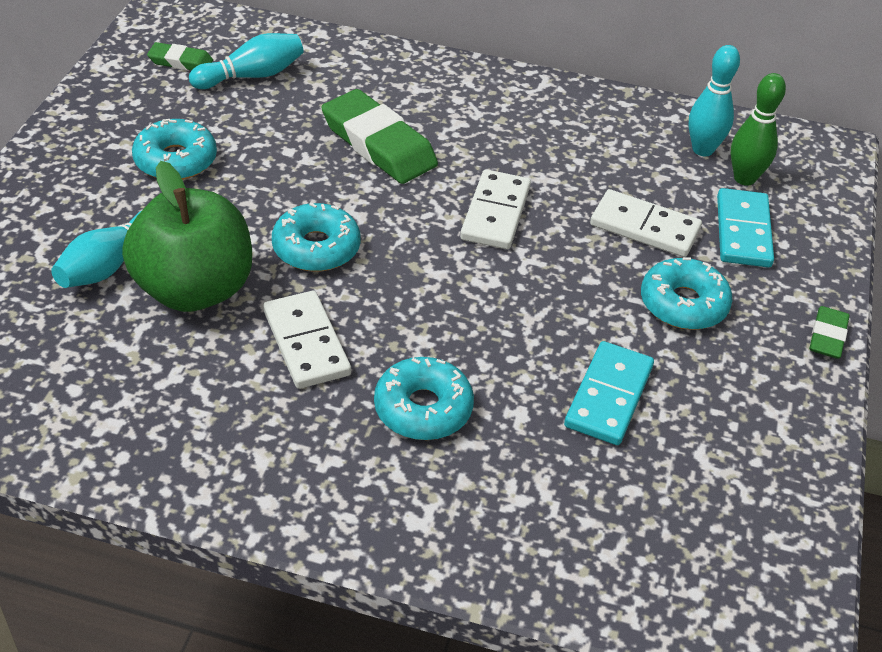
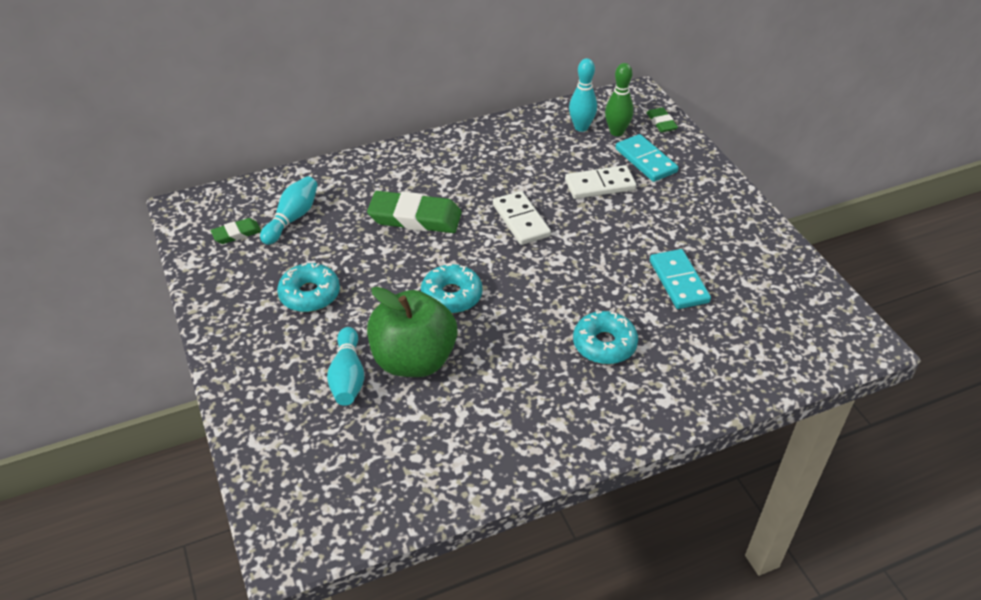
camera: 35 degrees left, 0 degrees up
(306, 343) = (508, 349): white domino -> none
(683, 304) = (660, 214): turquoise donut -> none
(827, 336) = (736, 191): green eraser -> green eraser (661, 122)

